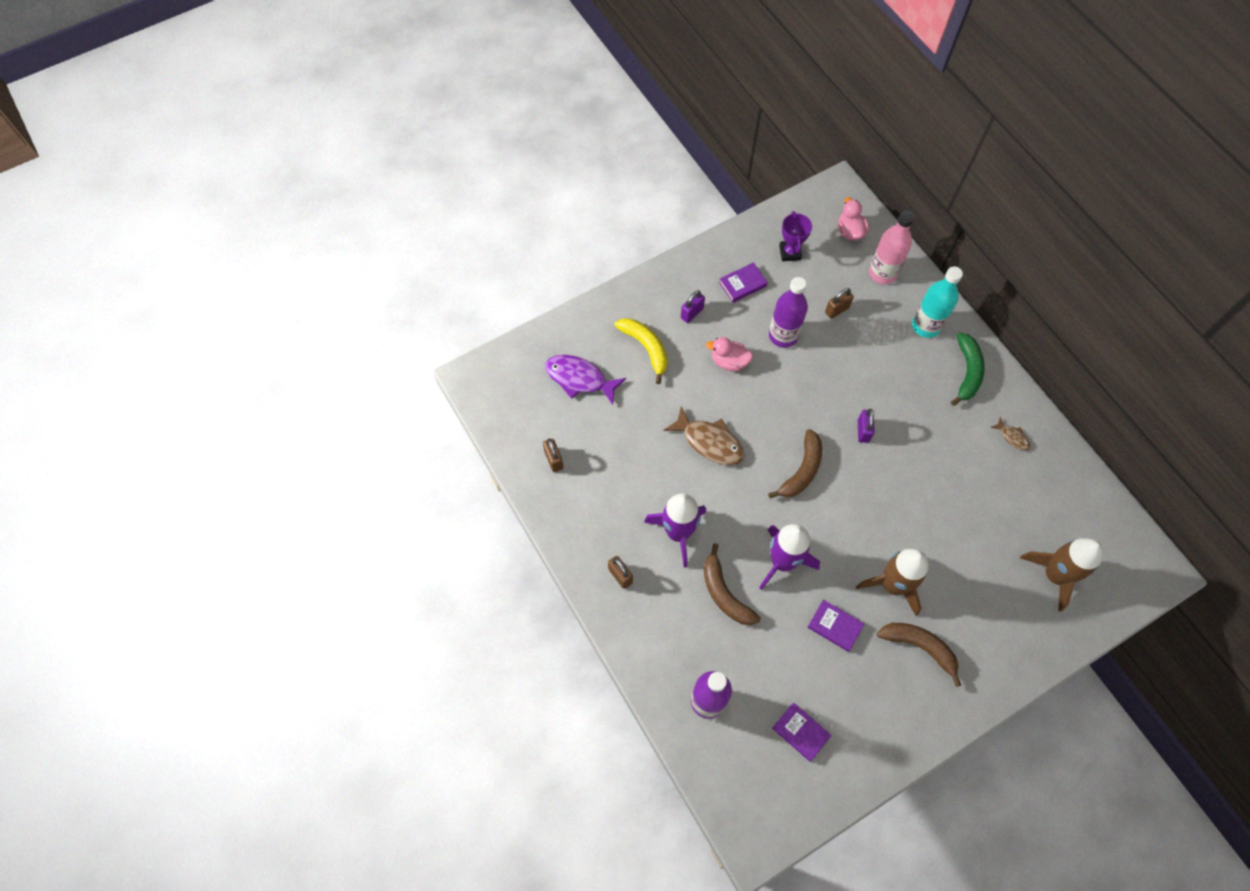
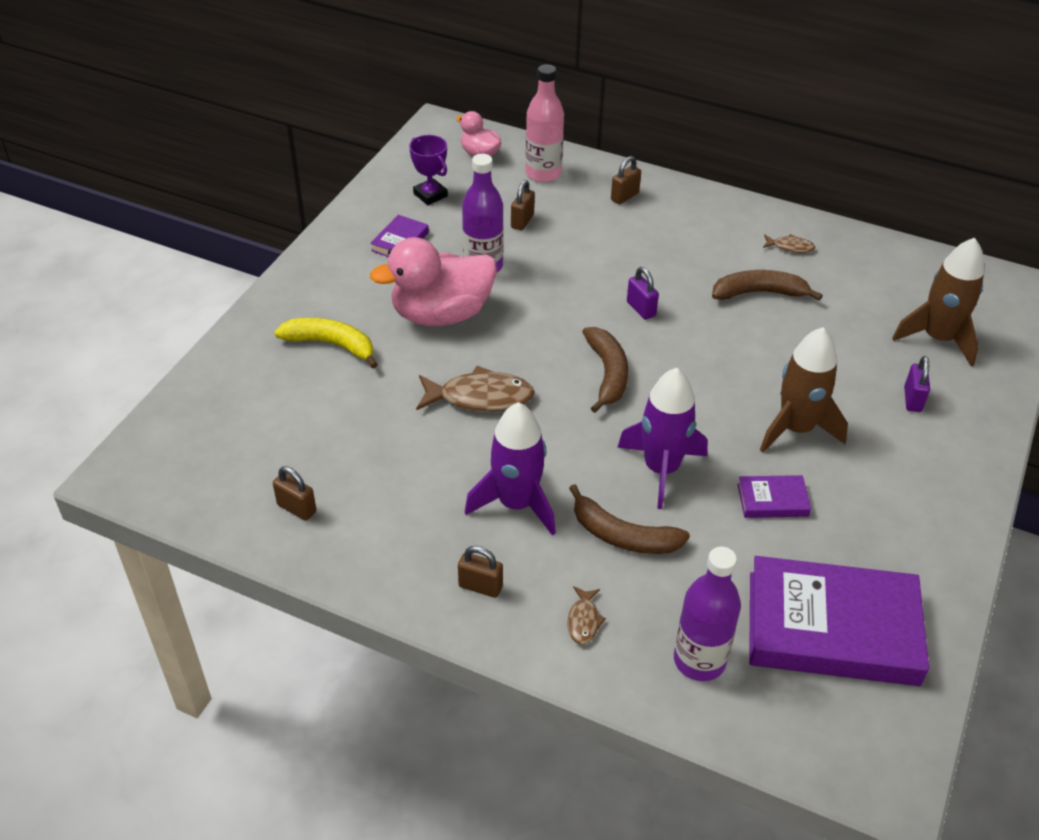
camera: 35 degrees left, 20 degrees down
(579, 379) = (268, 410): purple fish -> none
(661, 634) = (583, 621): none -> brown fish
(692, 313) = (361, 290): purple padlock -> purple padlock (912, 399)
(729, 362) = (441, 314): pink duck -> pink duck, size x1.95
(800, 732) = (832, 628): purple book -> purple book, size x2.33
(919, 647) = (875, 470): brown banana -> brown banana (759, 293)
(926, 326) = (624, 196): turquoise bottle -> brown padlock
(967, 372) = (698, 215): green banana -> none

